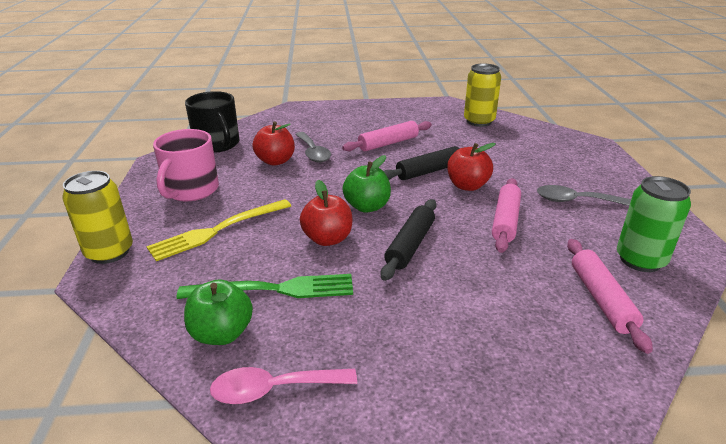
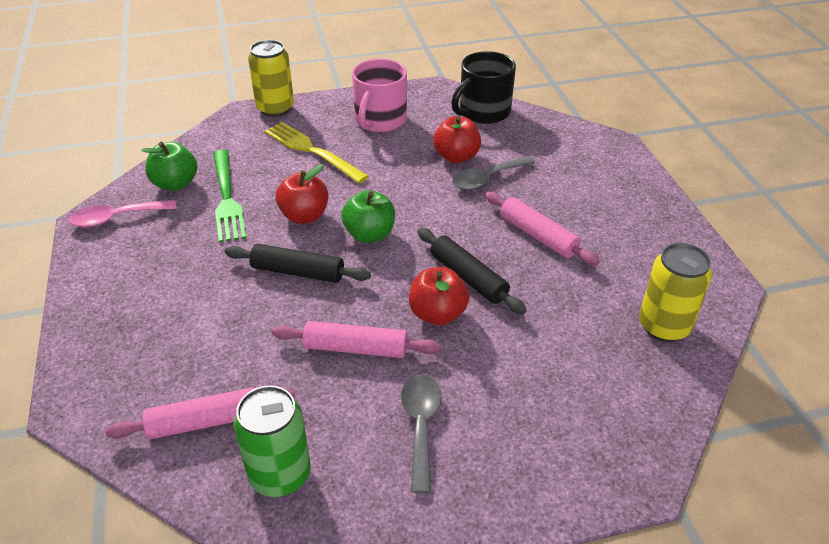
camera: 80 degrees right, 10 degrees up
(191, 190) = (380, 120): pink mug -> pink mug turned 75 degrees counterclockwise
(273, 389) = (116, 218): pink spoon -> pink spoon turned 90 degrees counterclockwise

